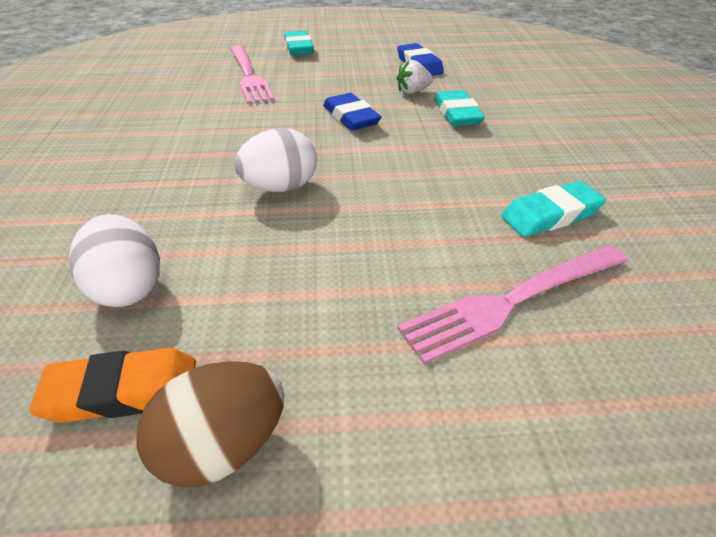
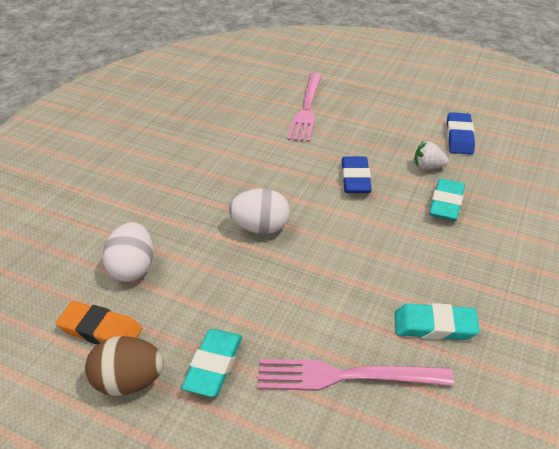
camera: 30 degrees right, 0 degrees up
(298, 48) = (368, 86): turquoise eraser -> turquoise eraser (213, 365)

